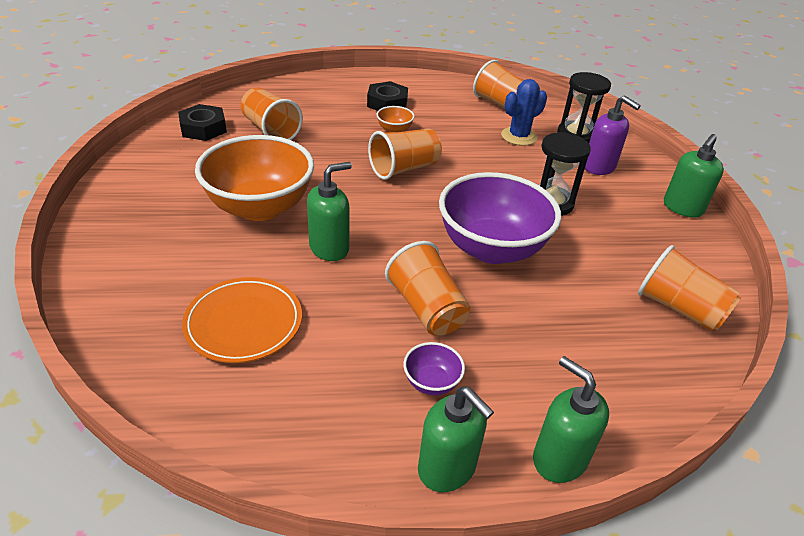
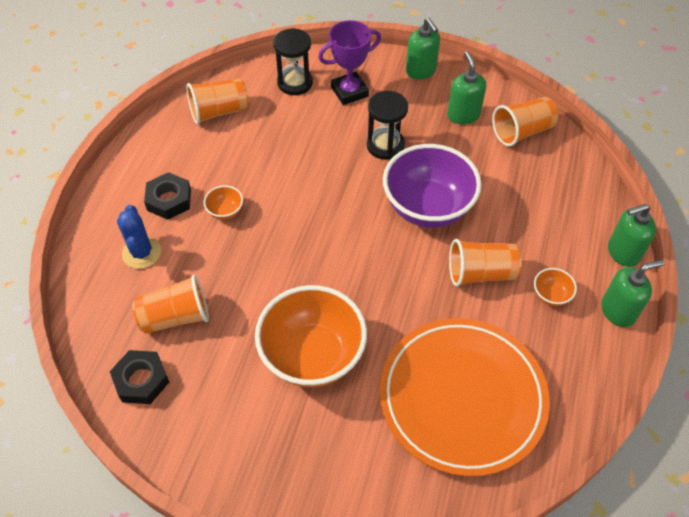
camera: 65 degrees left, 15 degrees up
(244, 323) = (462, 397): orange plate -> orange plate, size x1.78
(329, 248) = (390, 316): green soap dispenser -> green soap dispenser (463, 115)
(404, 169) = (295, 226): orange cup -> none
(431, 382) = (551, 295): purple bowl -> orange bowl
(518, 136) = (280, 123): blue cactus -> blue cactus (141, 253)
(599, 167) = (349, 92): purple soap dispenser -> purple trophy

